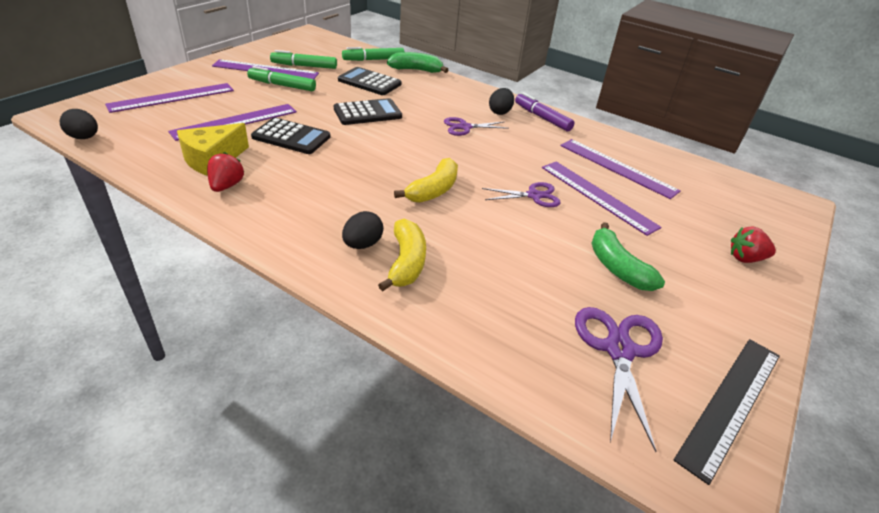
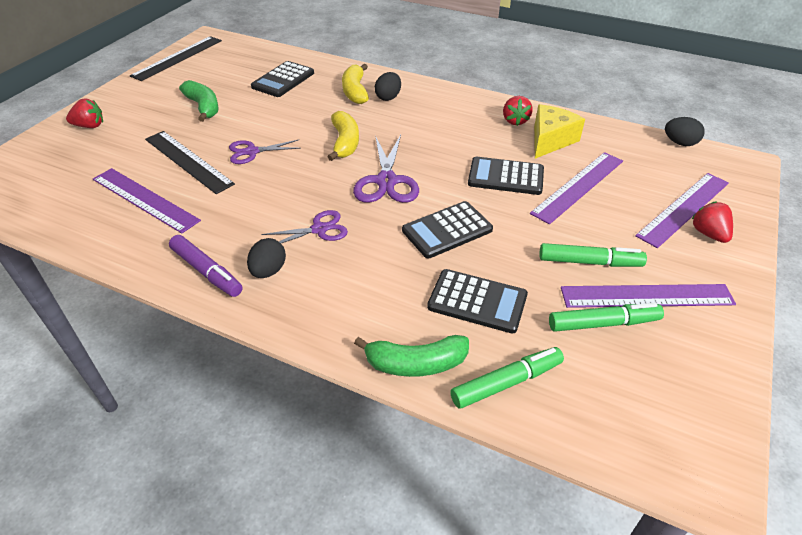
camera: 175 degrees right, 5 degrees up
(179, 84) = (708, 234): none -> red strawberry
(433, 190) = (345, 143): yellow banana -> yellow banana turned 150 degrees clockwise
(515, 305) = (283, 80): none -> black calculator
(597, 196) = (188, 161): purple ruler -> black ruler
(619, 350) = (226, 69): purple scissors -> purple scissors (386, 181)

